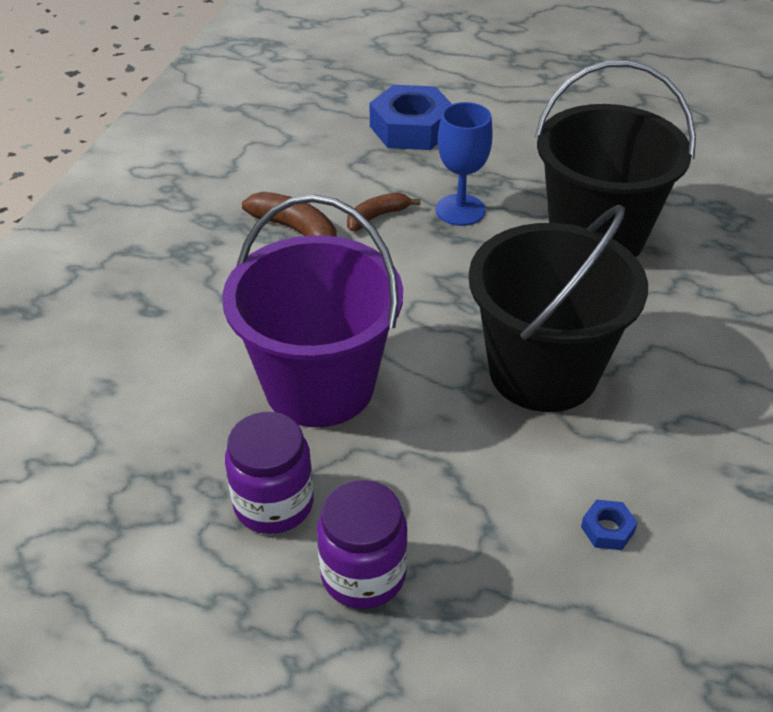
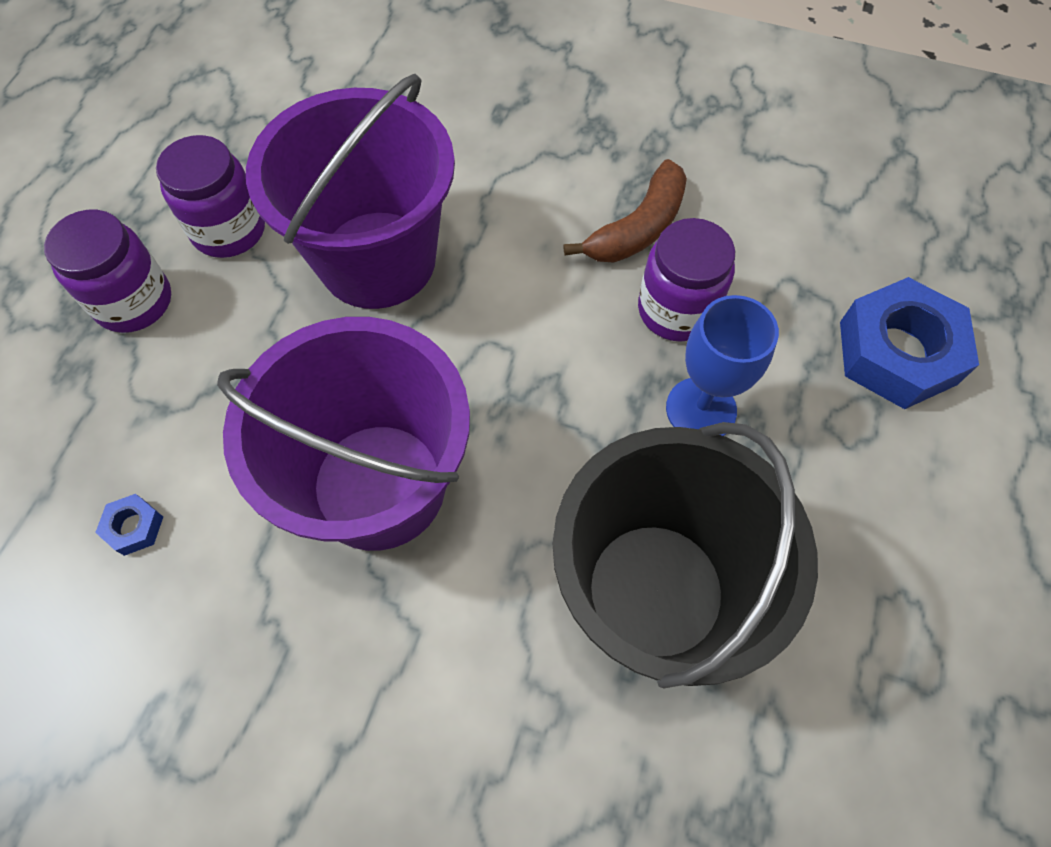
camera: 90 degrees right, 20 degrees up
(377, 217) = (676, 310): brown banana -> purple jar
(543, 371) = (378, 485): black bucket -> purple bucket

